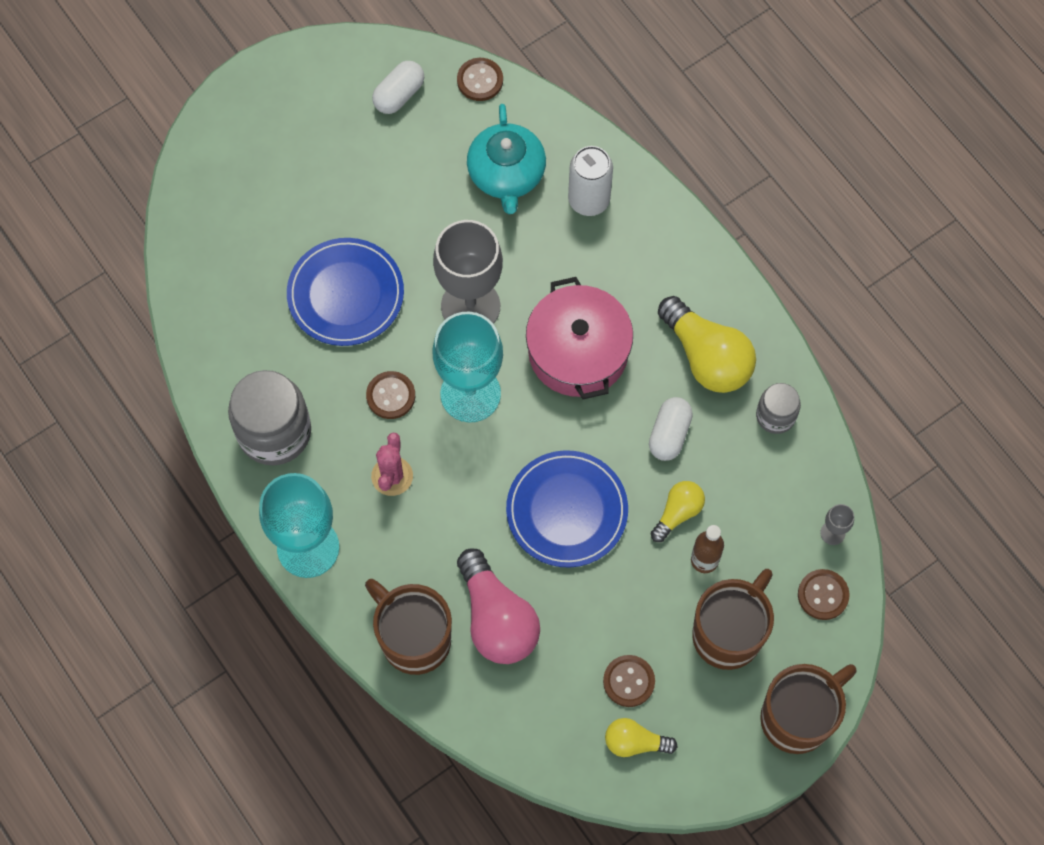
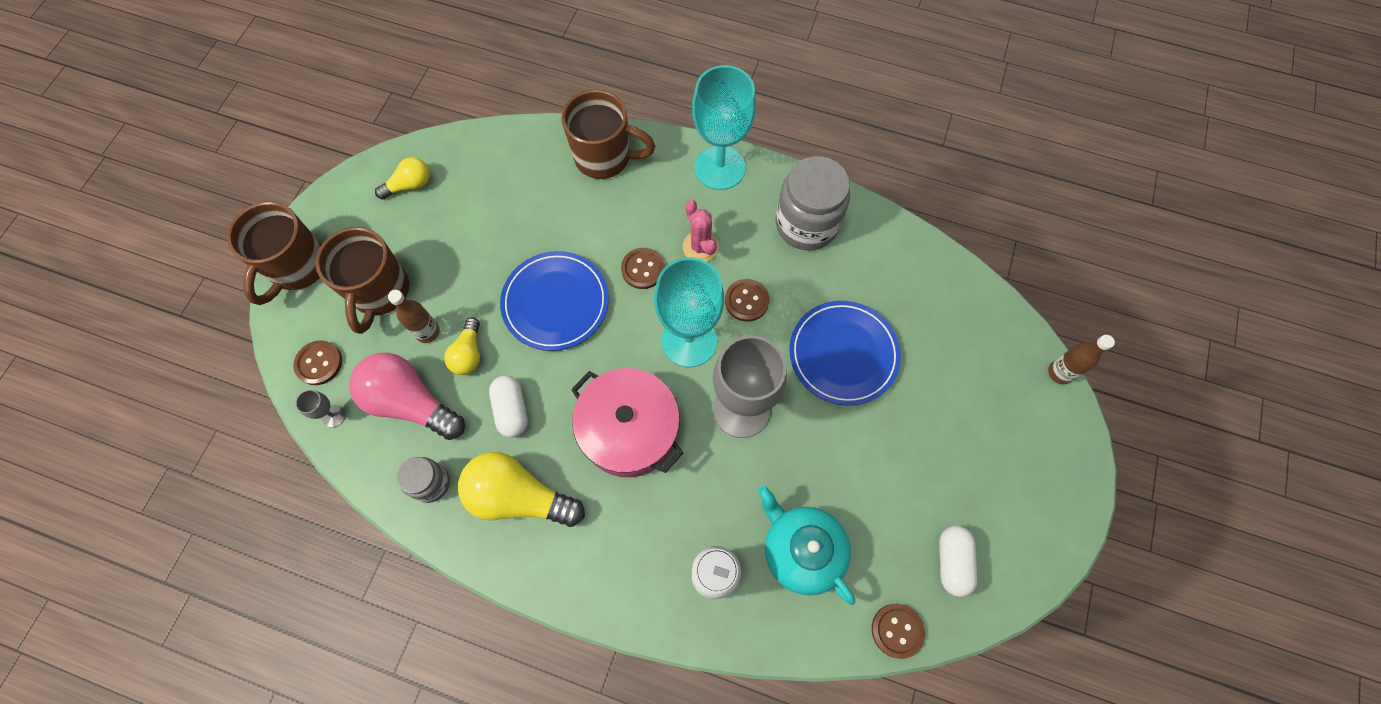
camera: 145 degrees right, 0 degrees up
(180, 163) = (1060, 373): none -> brown bottle
(496, 618) = (557, 202): pink light bulb -> pink light bulb (411, 403)
(628, 681) = (437, 219): brown button -> brown button (643, 269)

